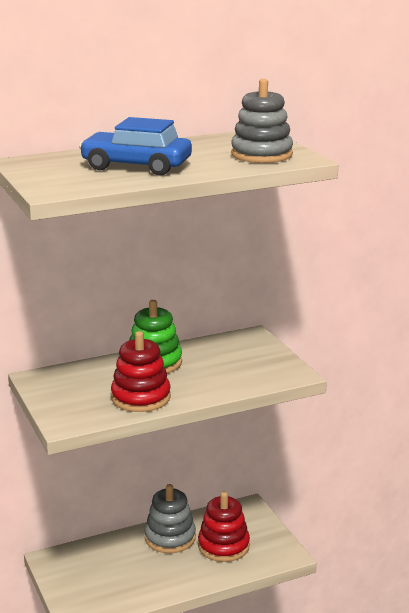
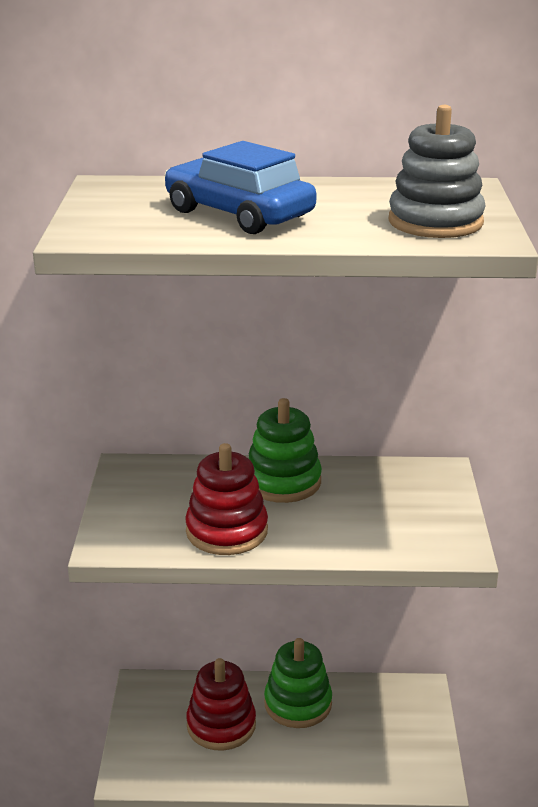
camera: 25 degrees right, 5 degrees up
(170, 538) = (298, 704): grey stacking toy -> green stacking toy
(223, 546) = (358, 738): red stacking toy -> red stacking toy (221, 725)

